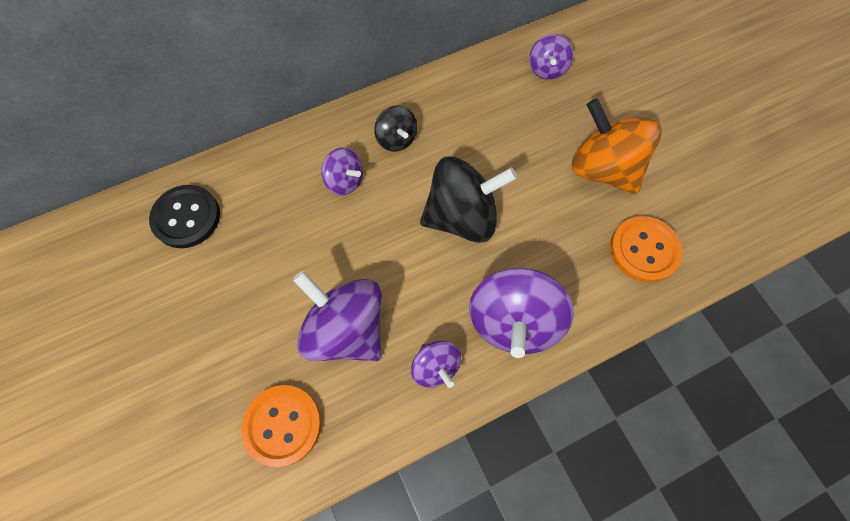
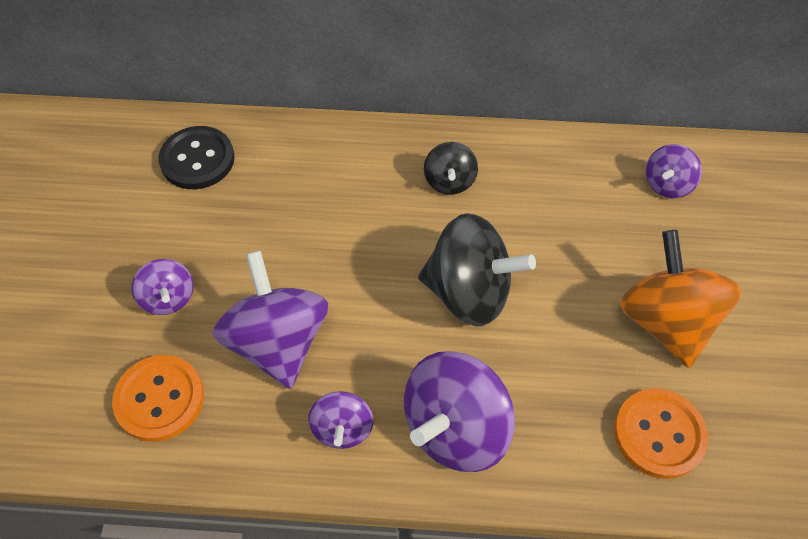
camera: 30 degrees right, 10 degrees down
(345, 181) = (369, 197): purple spinning top -> purple spinning top (168, 298)

